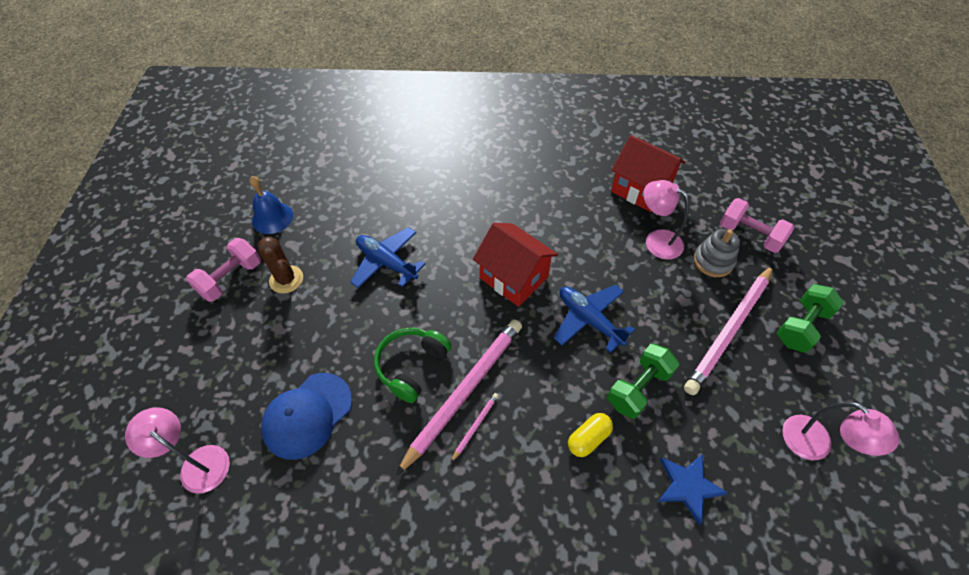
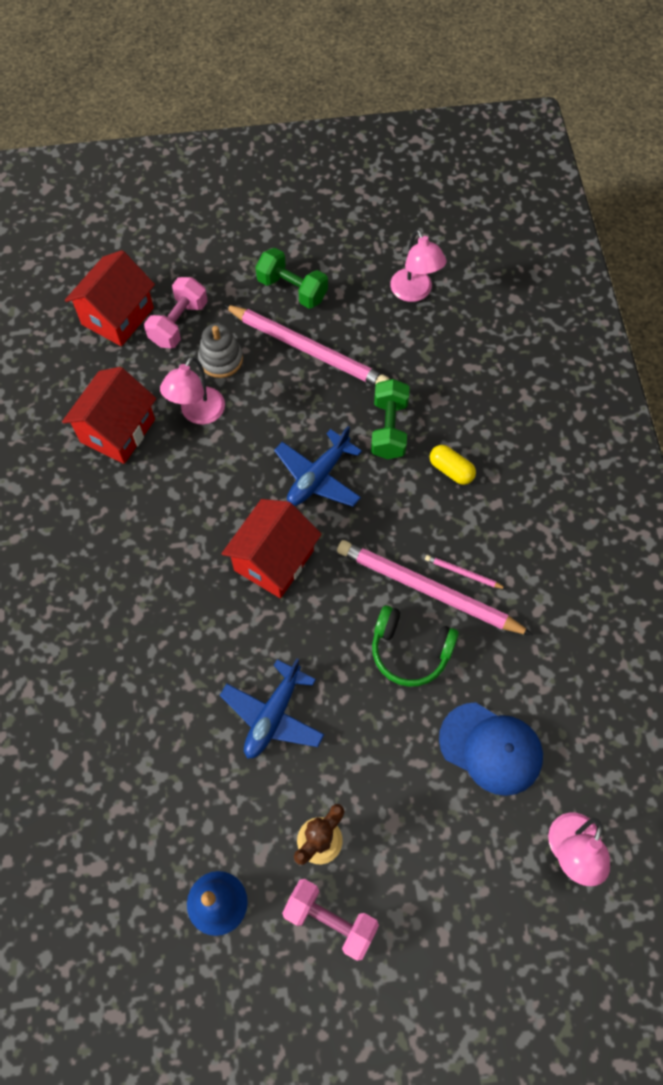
camera: 100 degrees left, 10 degrees up
(638, 388) = (389, 429): green dumbbell -> green dumbbell turned 60 degrees clockwise
(688, 486) = (475, 389): blue star -> none
(752, 196) = (118, 316): none -> red house
(815, 445) = (414, 292): pink lamp -> pink lamp turned 120 degrees clockwise

